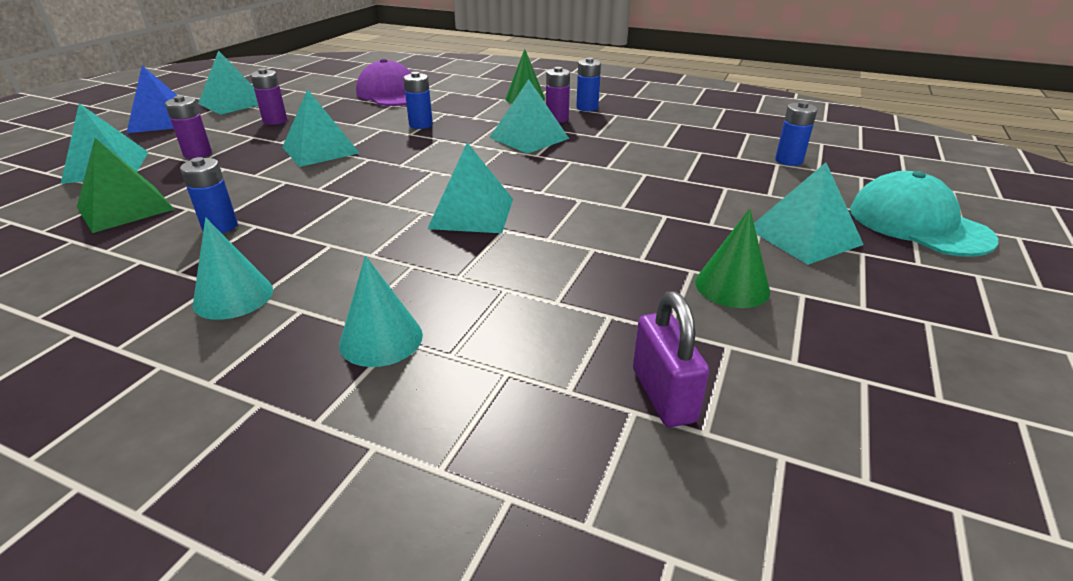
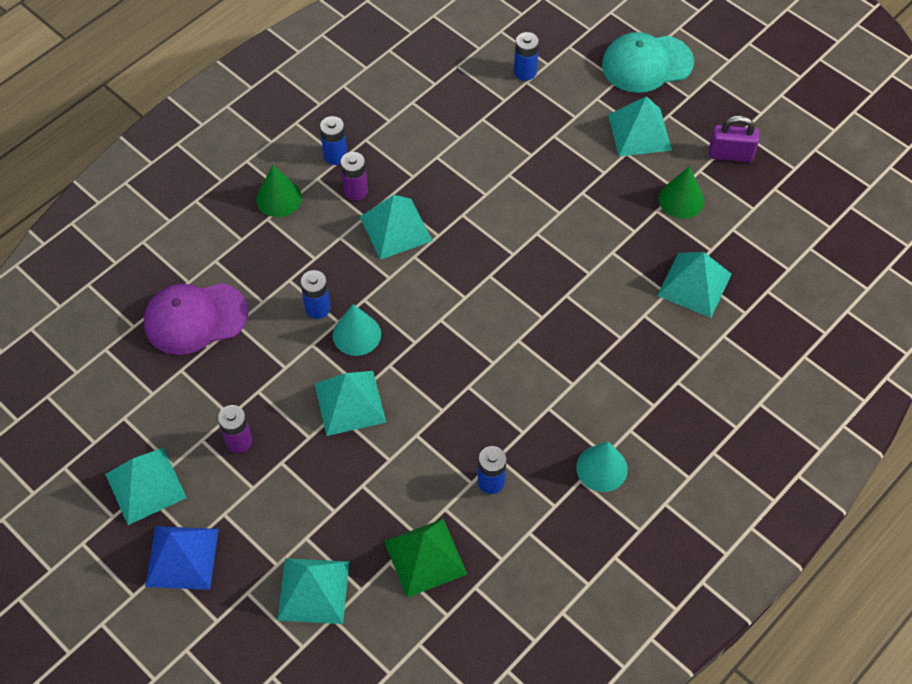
camera: 70 degrees left, 25 degrees up
(197, 153) = (311, 511): purple battery -> none
(381, 339) = (675, 389): turquoise cone -> turquoise cone (356, 334)
(471, 213) = (533, 309): turquoise pyramid -> turquoise pyramid (694, 284)
(663, 395) = (760, 274): purple padlock -> purple padlock (730, 154)

